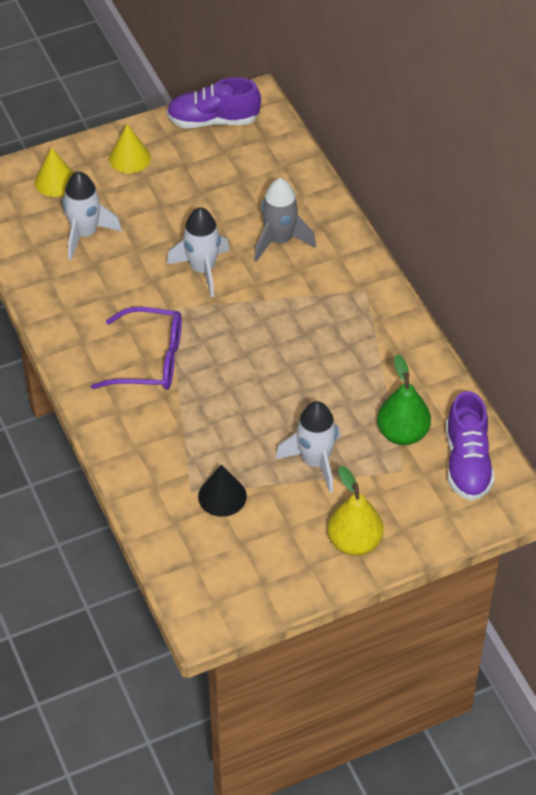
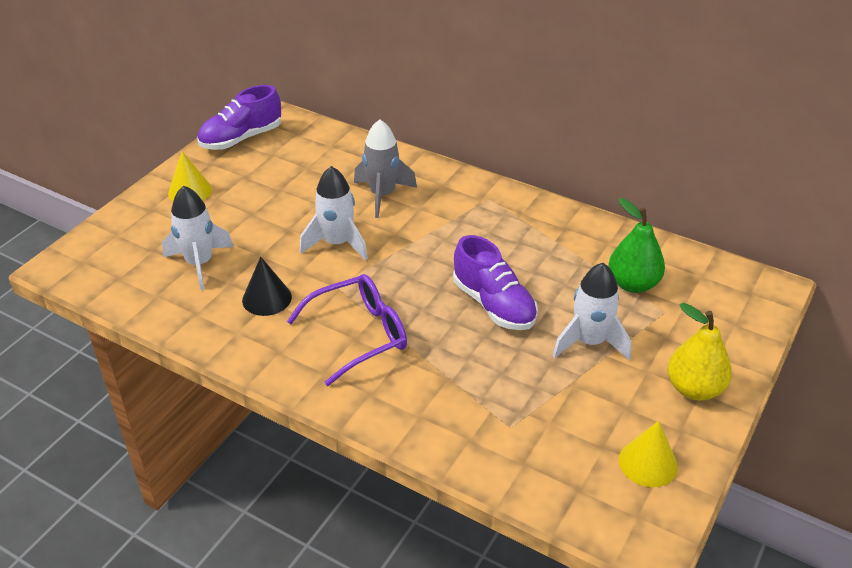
camera: 35 degrees left, 10 degrees down
(55, 181) = (132, 236): yellow cone -> yellow cone (648, 463)
(222, 496) = (542, 414): black cone -> black cone (267, 298)
(467, 462) = (705, 280): purple shoe -> purple shoe (494, 305)

